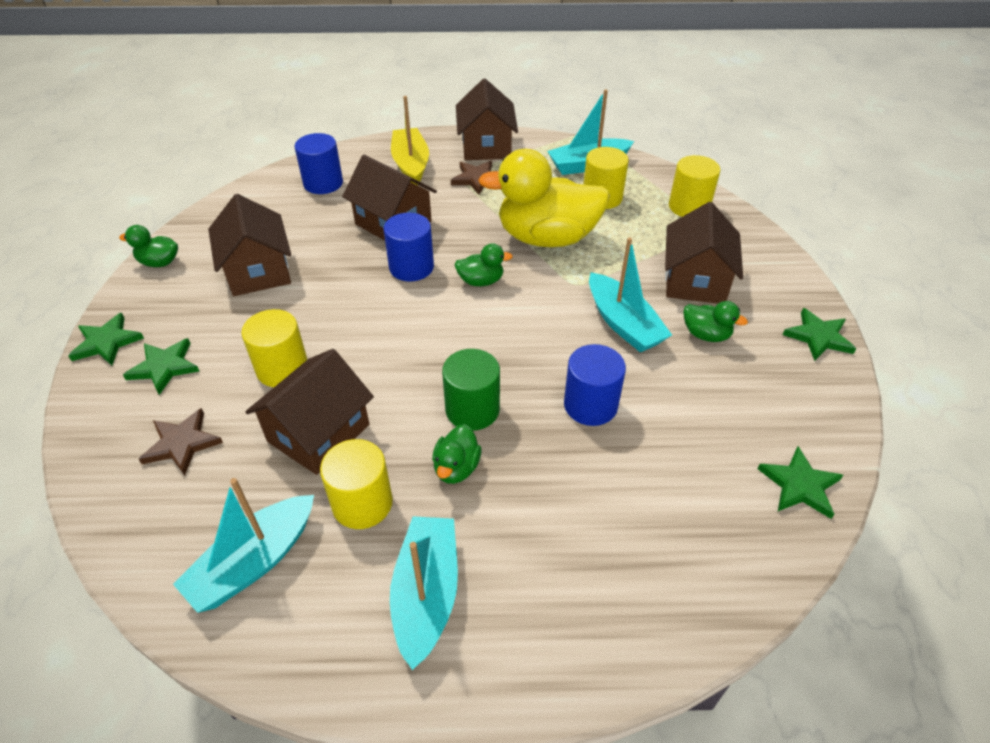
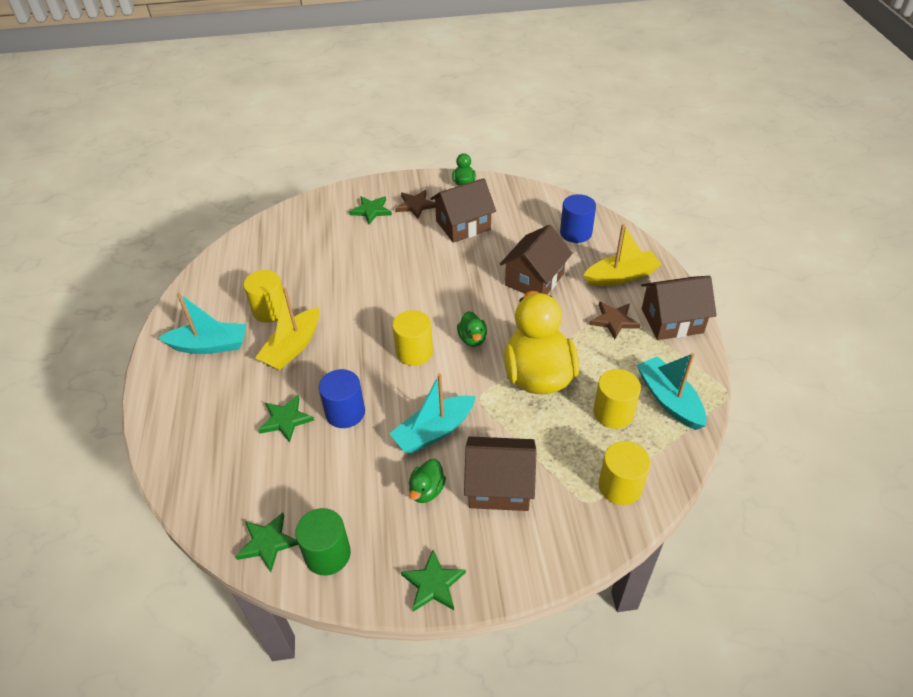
camera: 85 degrees right, 0 degrees up
(106, 342) = (389, 184): green star -> green star (285, 420)
(182, 443) = (314, 233): brown star -> brown star (415, 205)
(254, 562) = (237, 277): turquoise boat -> none
(282, 368) = (372, 257): yellow cylinder -> yellow cylinder (414, 352)
(319, 433) = (321, 283): brown house -> none
(411, 267) = (482, 298): blue cylinder -> none
(456, 468) = (293, 347): green duck -> yellow boat
(472, 409) = (340, 349): green cylinder -> green cylinder (327, 554)

